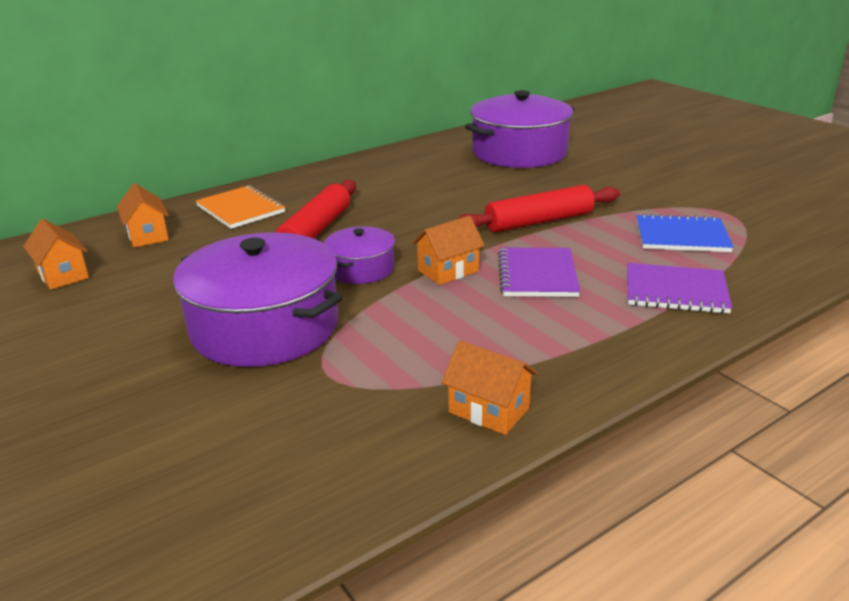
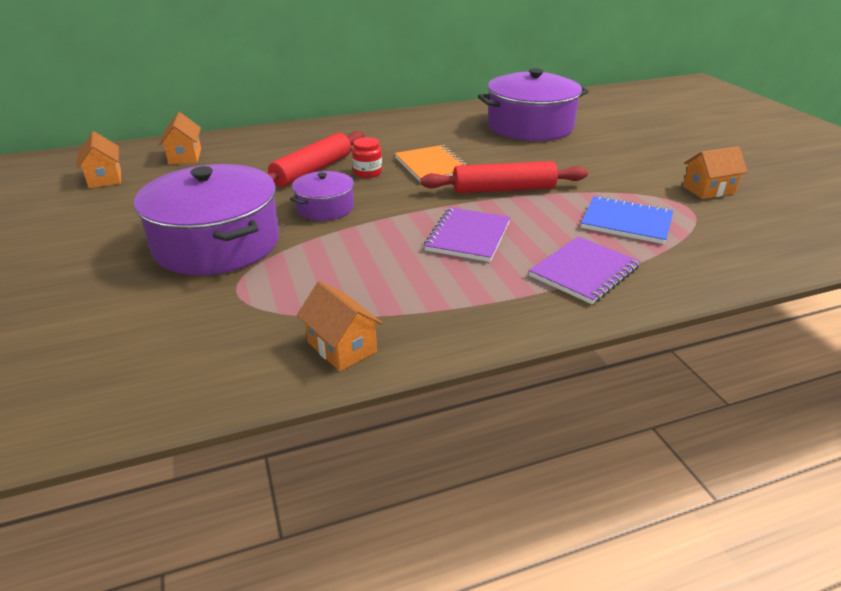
camera: 15 degrees right, 5 degrees up
(241, 209) = (268, 145): orange notebook -> orange notebook (432, 166)
(380, 224) = (367, 172): none -> red jar
(448, 271) = (394, 221): orange house -> orange house (708, 190)
(675, 291) = (584, 272): purple notebook -> purple notebook turned 75 degrees counterclockwise

